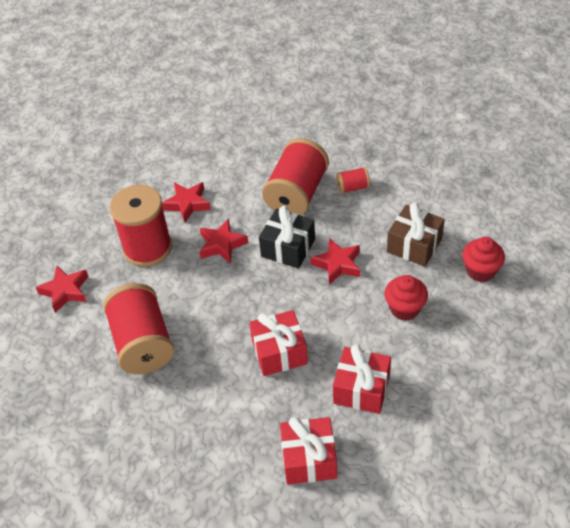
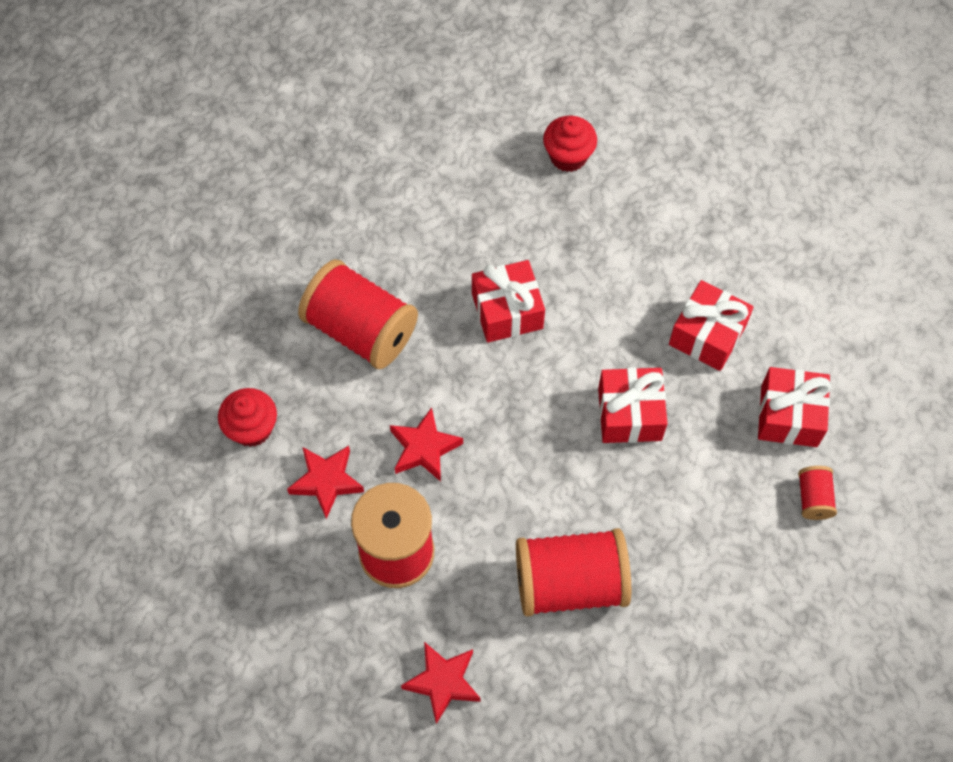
camera: 80 degrees left, 15 degrees up
(288, 248) = (459, 364): black gift -> none
(337, 264) = (507, 311): red star -> red gift
(353, 187) = (374, 256): red spool -> red spool (813, 498)
(404, 308) = (602, 255): red cupcake -> red cupcake (252, 428)
(414, 245) = (504, 214): brown gift -> none

